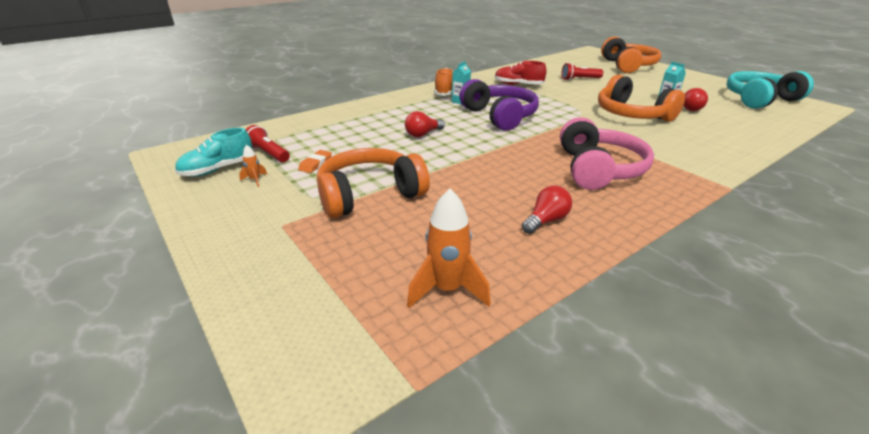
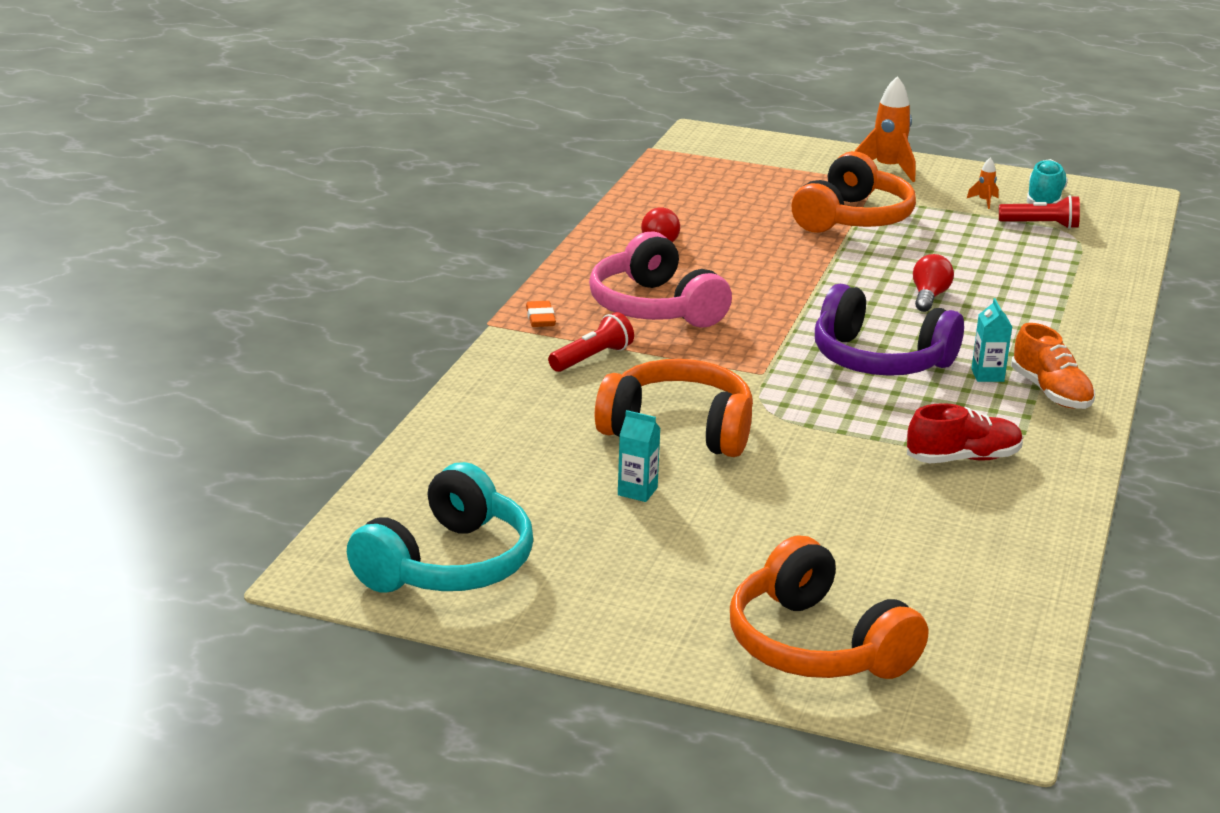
camera: 145 degrees right, 5 degrees down
(315, 164) = (967, 229): orange eraser -> orange eraser (540, 318)
(447, 290) = (686, 182): orange rocket -> orange rocket (887, 169)
(579, 79) = (869, 524): red flashlight -> red flashlight (592, 358)
(691, 108) = (582, 483): red light bulb -> none

